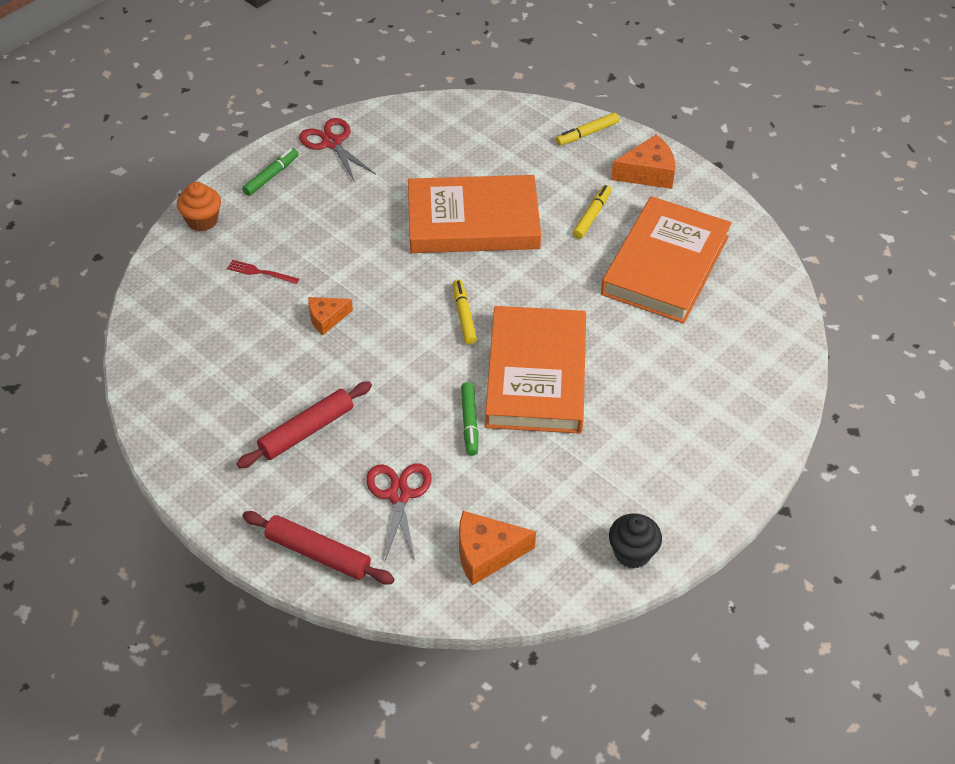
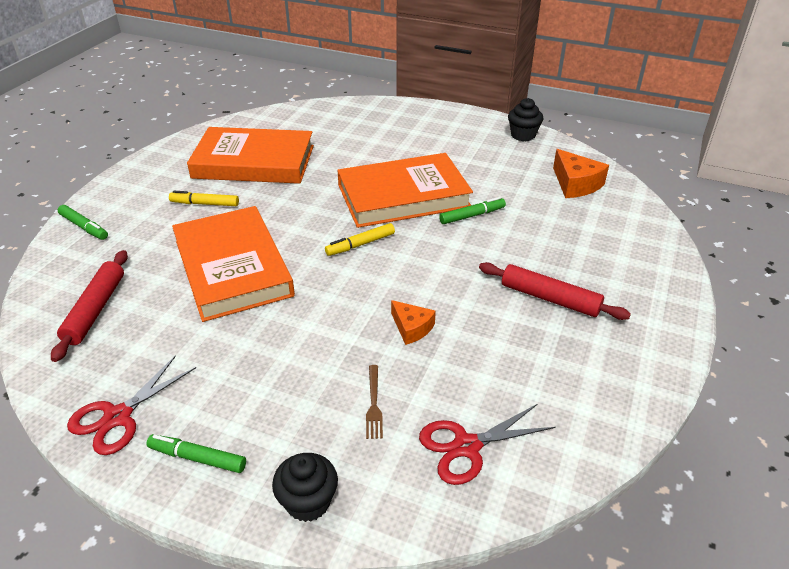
camera: 110 degrees left, 10 degrees down
(202, 221) = (308, 502): orange cupcake -> black cupcake
(260, 272) = (374, 404): red fork -> brown fork
(318, 554) = (652, 256): red rolling pin -> red rolling pin (95, 310)
(399, 495) = (565, 231): red scissors -> red scissors (466, 446)
(587, 134) = (84, 227): yellow marker -> green marker
(648, 173) = (139, 186): orange cheese -> none

